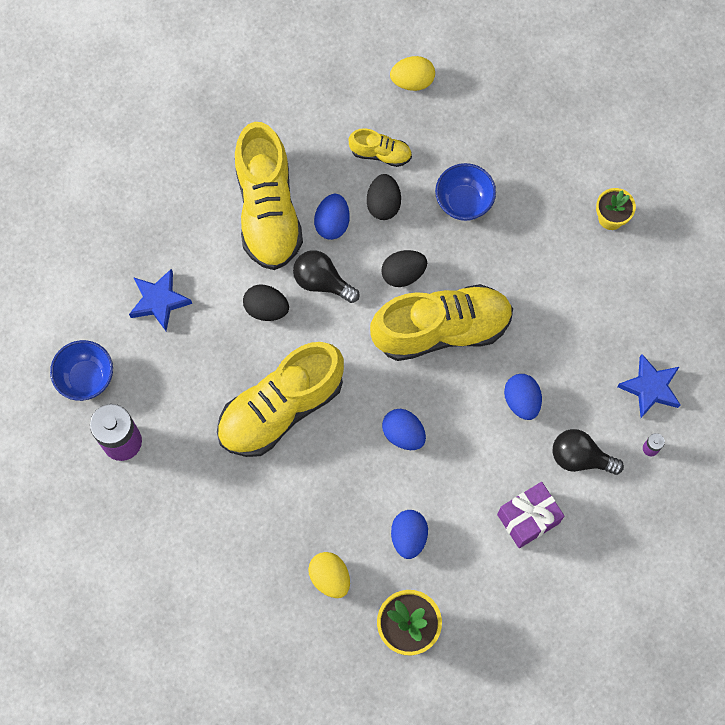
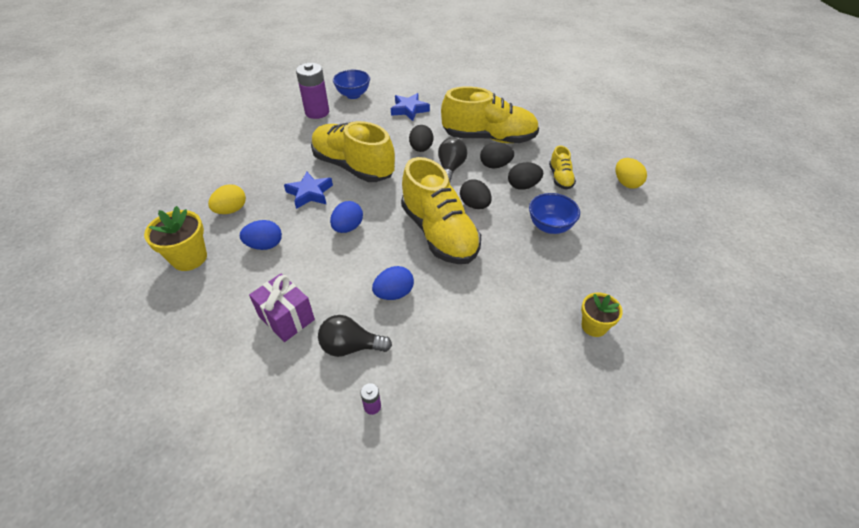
camera: 75 degrees right, 25 degrees down
(268, 210) = (489, 138): yellow shoe -> yellow shoe turned 150 degrees counterclockwise
(332, 223) = (495, 165): blue egg -> black egg
(580, 457) = (351, 346): black light bulb -> black light bulb turned 90 degrees counterclockwise
(650, 388) = (436, 393): blue star -> blue star (310, 193)

